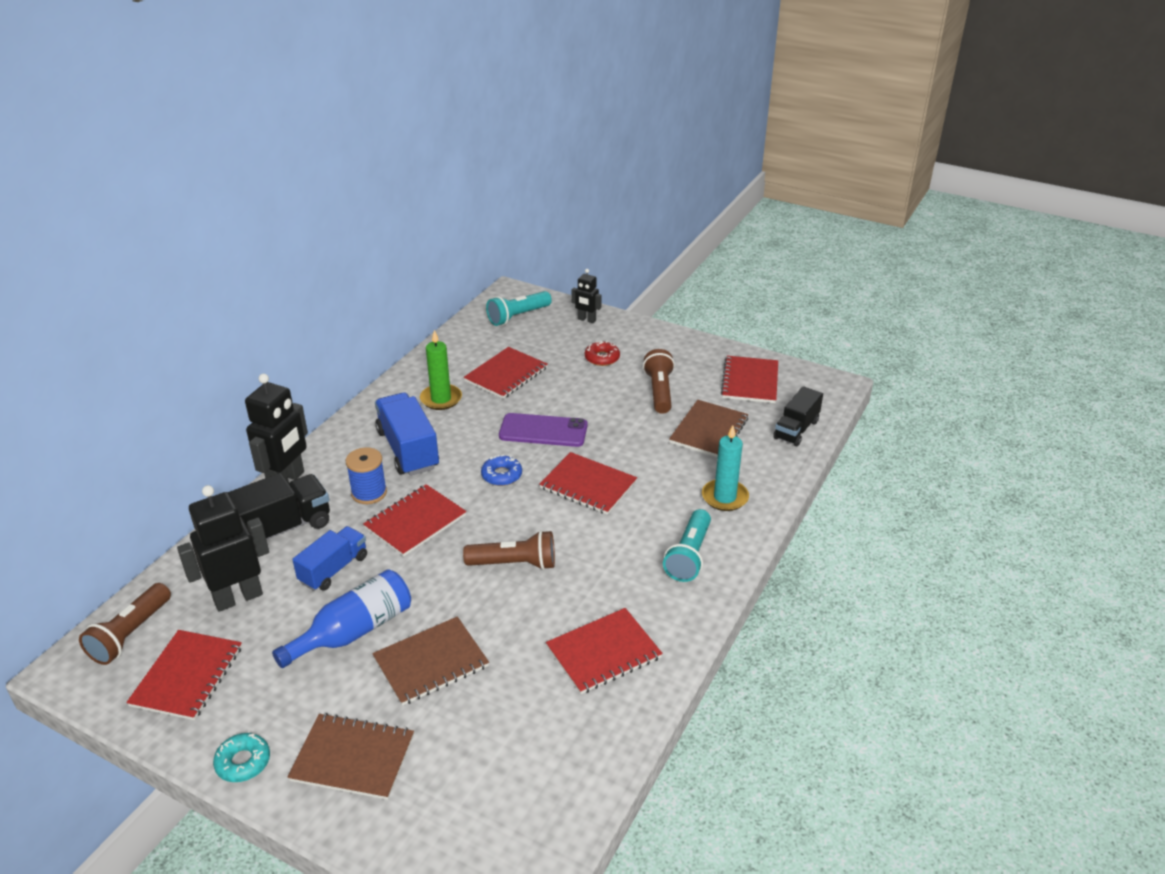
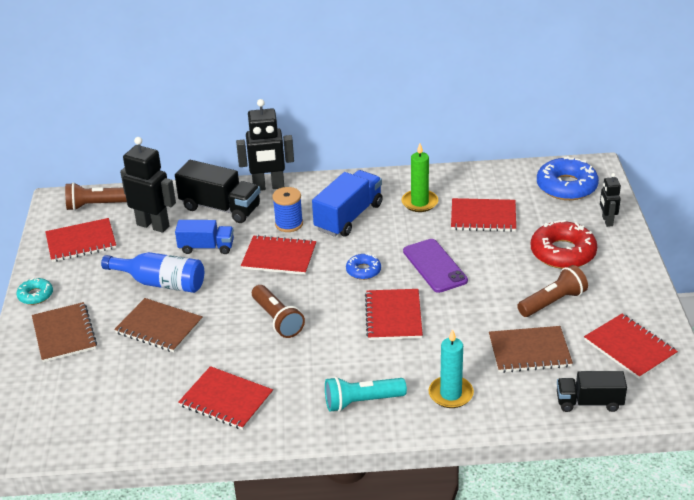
camera: 60 degrees right, 0 degrees up
(518, 316) = (566, 186): turquoise flashlight -> blue donut
(602, 358) = (563, 252): red donut -> red donut, size x1.87
(750, 381) = (629, 348): red notebook -> red notebook turned 75 degrees clockwise

